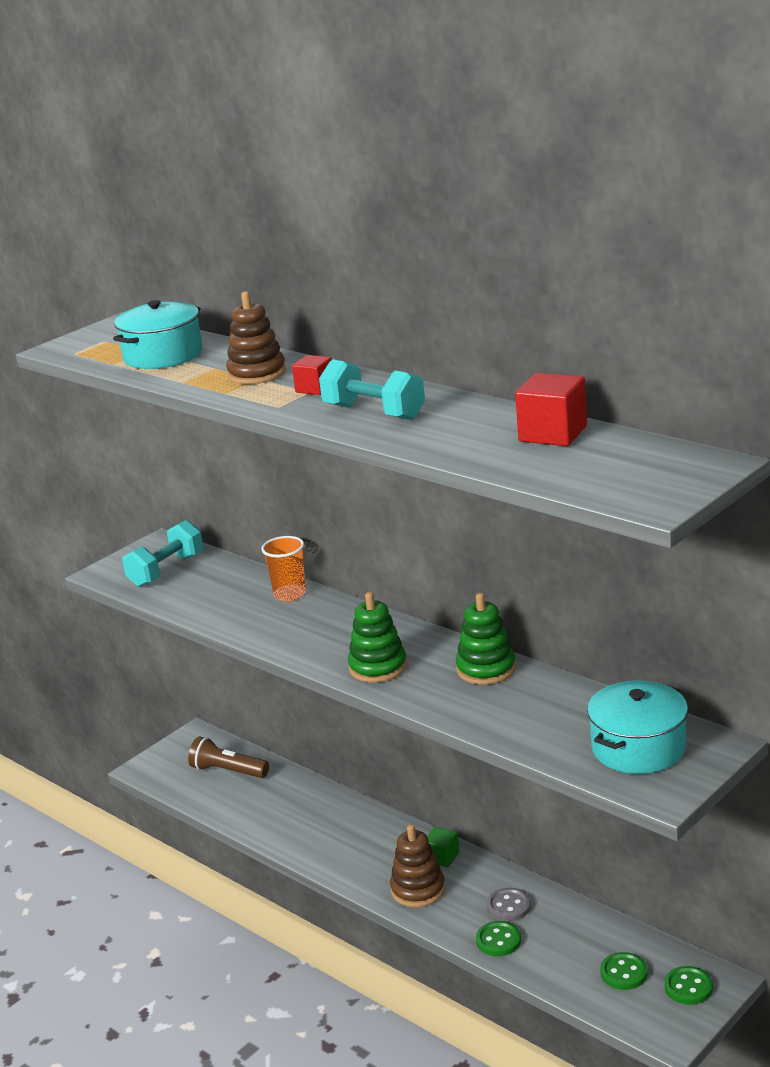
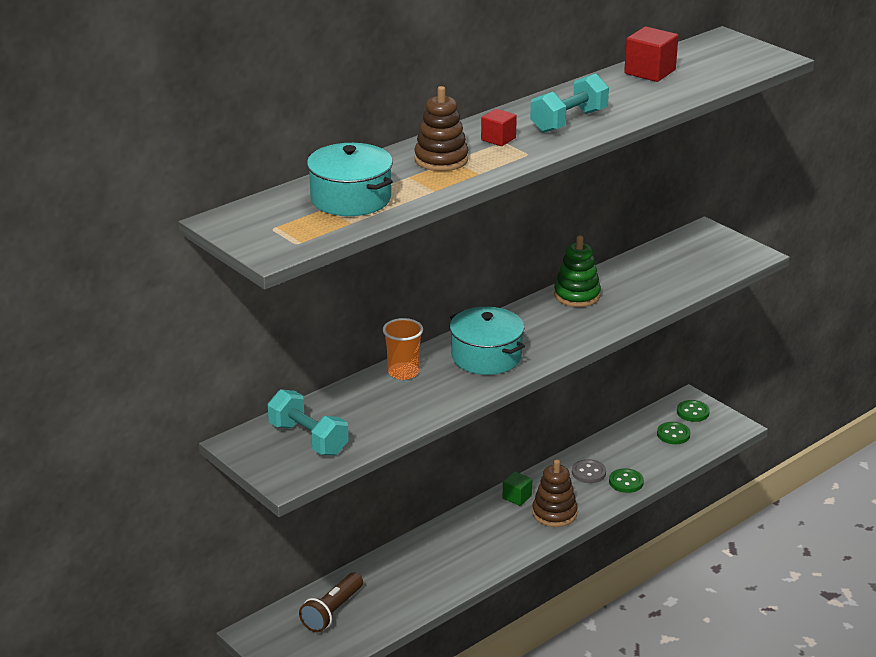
camera: 85 degrees left, 5 degrees up
(378, 667) = (553, 339): green stacking toy -> none
(638, 748) = (701, 255): turquoise pot -> turquoise pot (486, 357)

